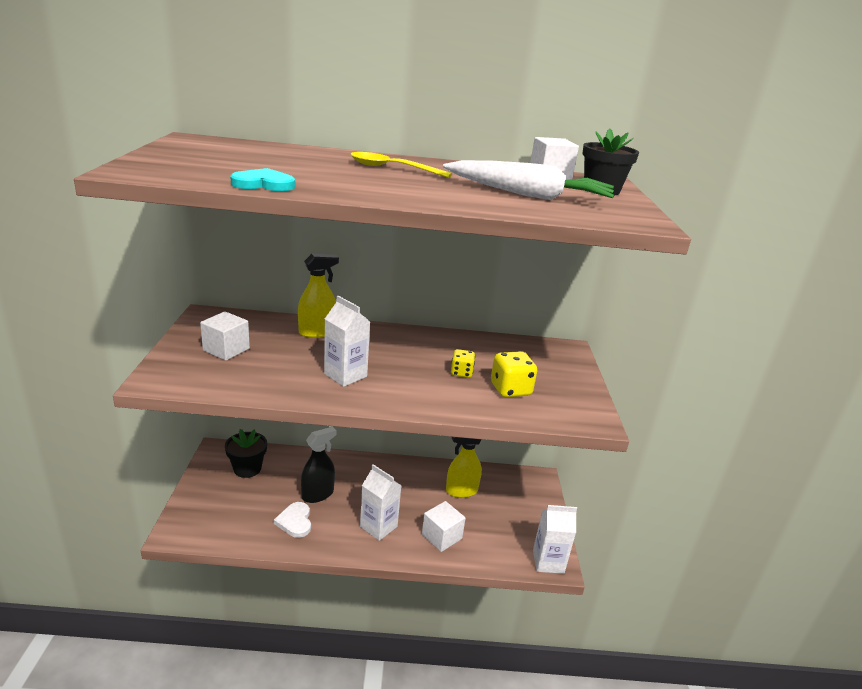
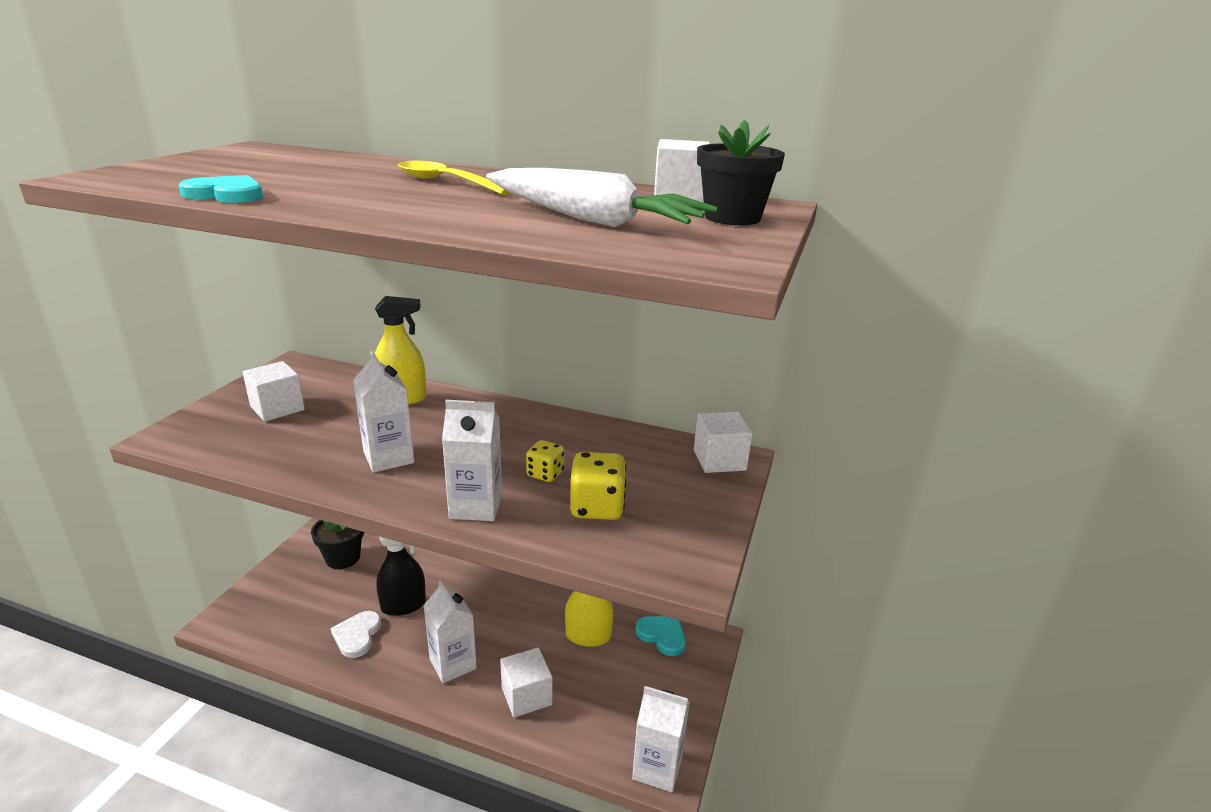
camera: 20 degrees right, 0 degrees up
(434, 399) = (476, 506): none -> white carton
(509, 481) = (662, 635): none -> turquoise heart
(561, 351) = (719, 460): none -> white cube

